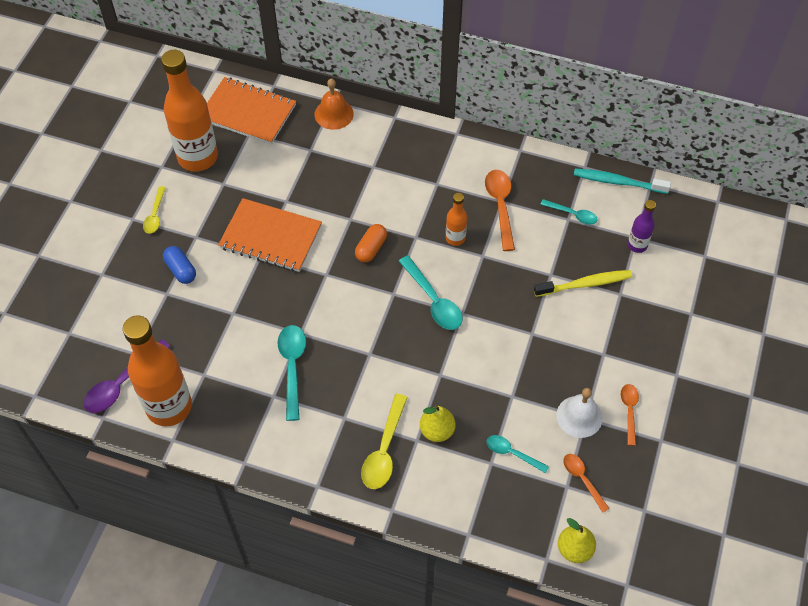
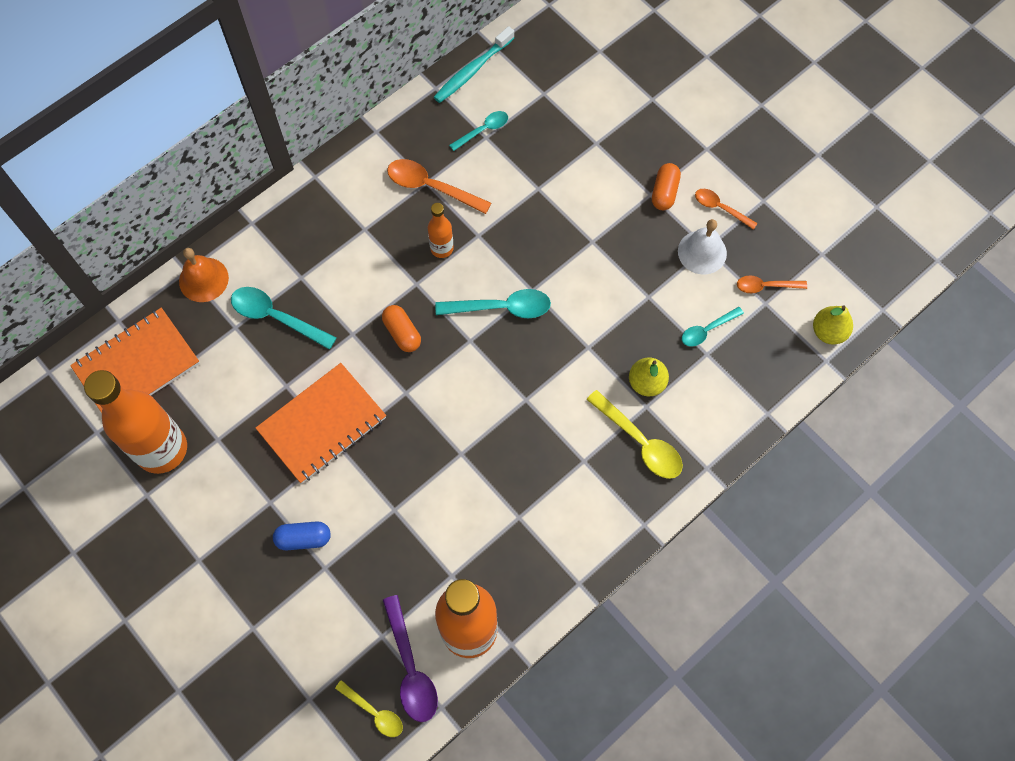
camera: 60 degrees left, 10 degrees up
(155, 215) = (210, 533): yellow spoon -> yellow spoon (374, 712)
(292, 367) = (496, 481): turquoise spoon -> turquoise spoon (276, 317)
(584, 284) = (567, 166): yellow toothbrush -> none
(613, 363) = (664, 192): none -> orange capsule
(637, 245) = (553, 97): purple bottle -> none

